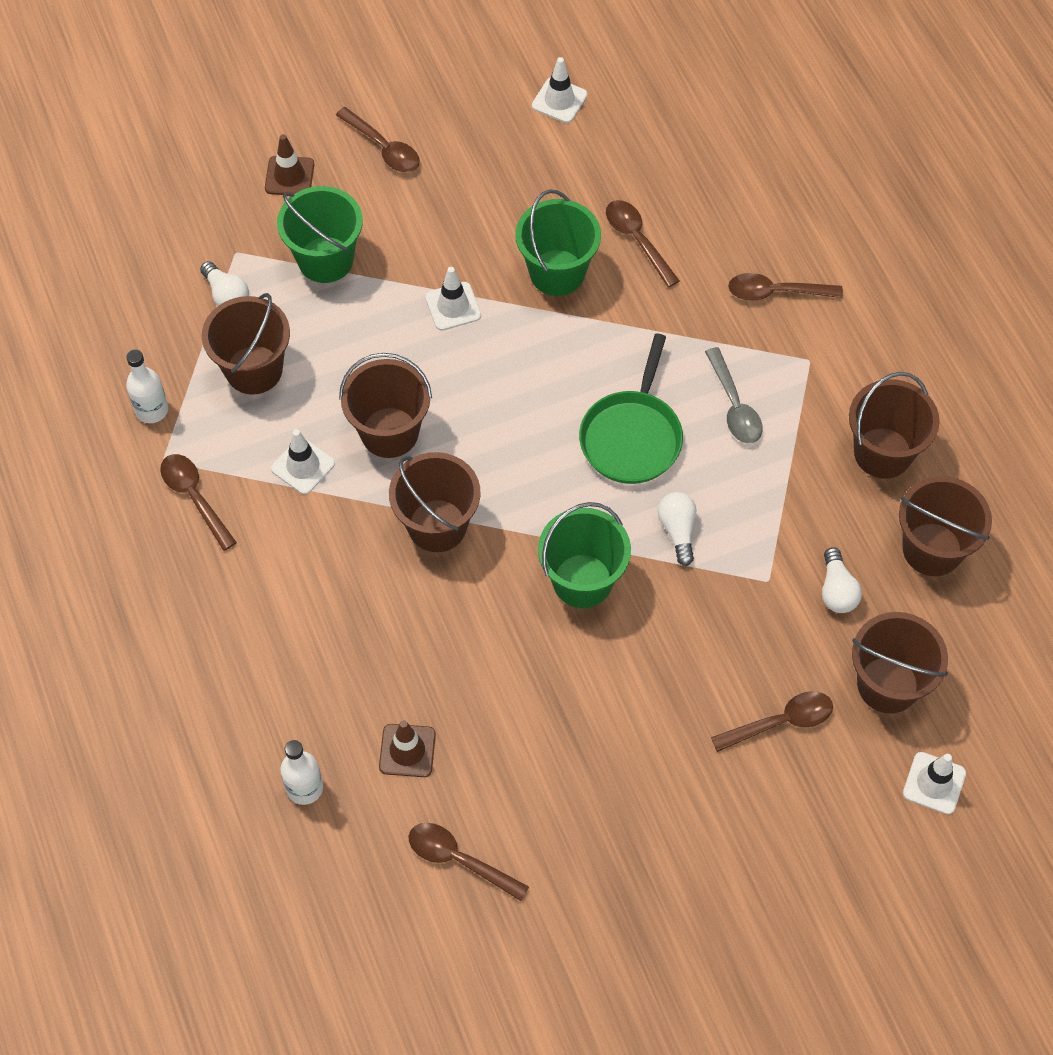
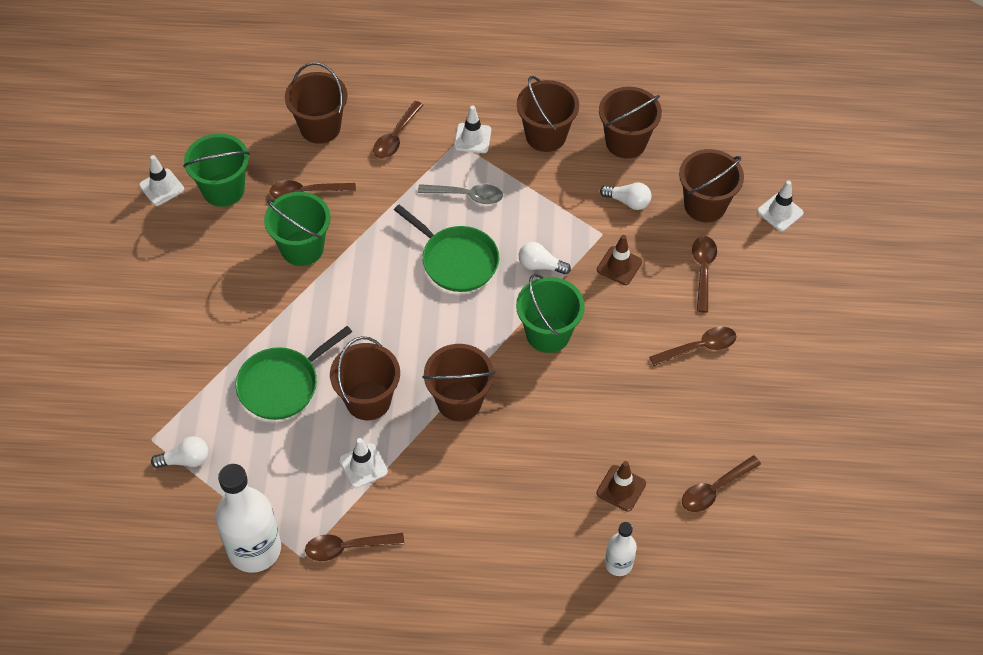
camera: 65 degrees left, 5 degrees down
(152, 410) = (254, 549): white bottle -> white bottle, size x1.92
(254, 370) = (262, 466): brown bucket -> brown bucket (320, 127)
(289, 176) = (108, 377): brown traffic cone -> brown traffic cone (619, 266)
(325, 260) = (197, 383): green bucket -> green bucket (223, 190)
(365, 339) = (282, 384): none -> green pan
(384, 148) = (126, 308): brown spoon -> brown spoon (699, 347)
(453, 306) = (289, 320): white traffic cone -> white traffic cone (472, 138)

